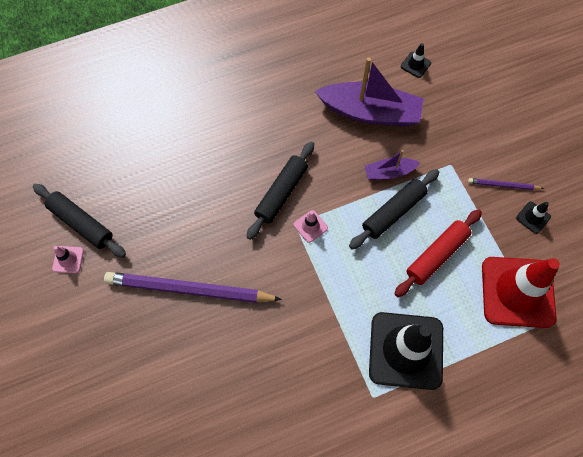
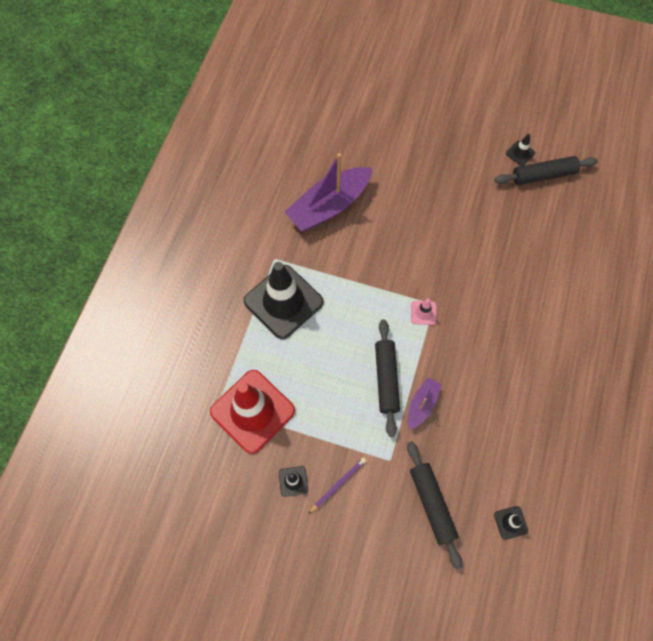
camera: 130 degrees right, 0 degrees up
(68, 259) = (520, 153): pink traffic cone -> black traffic cone
(190, 289) = (439, 207): purple pencil -> none
(281, 193) = (467, 313): black rolling pin -> black rolling pin (432, 504)
(370, 112) = (489, 438): purple boat -> purple boat (329, 206)
(436, 255) = (327, 379): red rolling pin -> none

